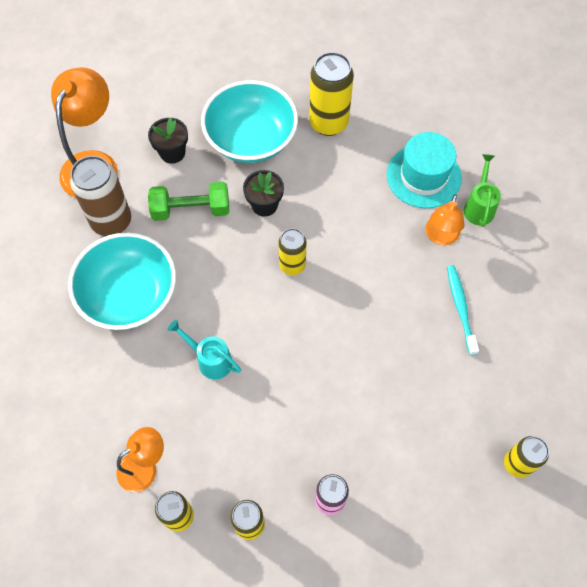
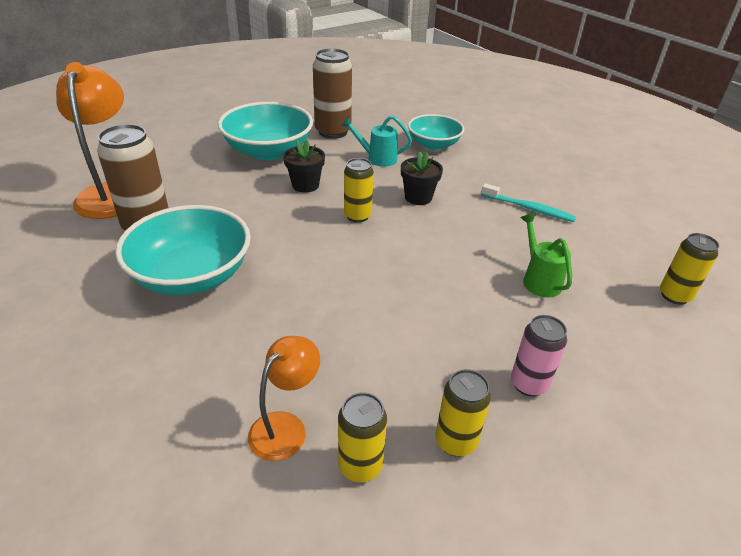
camera: 25 degrees left, 25 degrees down
(172, 153) = (194, 172): black flower pot -> black flower pot (418, 197)
(191, 209) = (232, 202): green dumbbell -> none
(210, 360) = (314, 303): turquoise watering can -> turquoise watering can (377, 158)
(328, 123) = (333, 132): yellow can -> brown can
(423, 176) = (433, 144): turquoise hat -> turquoise bowl
(440, 237) = (475, 173): orange lamp -> none
(460, 308) = (529, 208): turquoise toothbrush -> turquoise toothbrush turned 150 degrees clockwise
(479, 207) = (491, 151): green watering can -> green watering can (539, 279)

